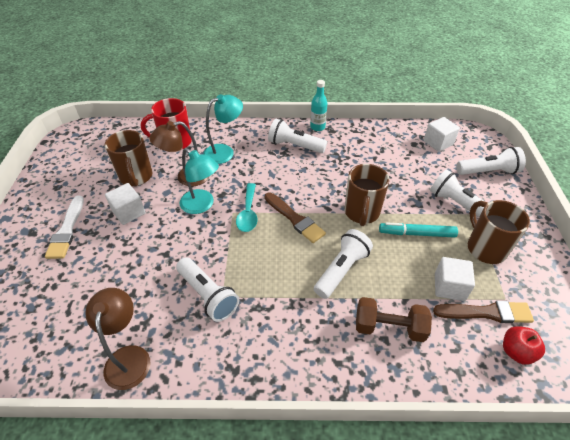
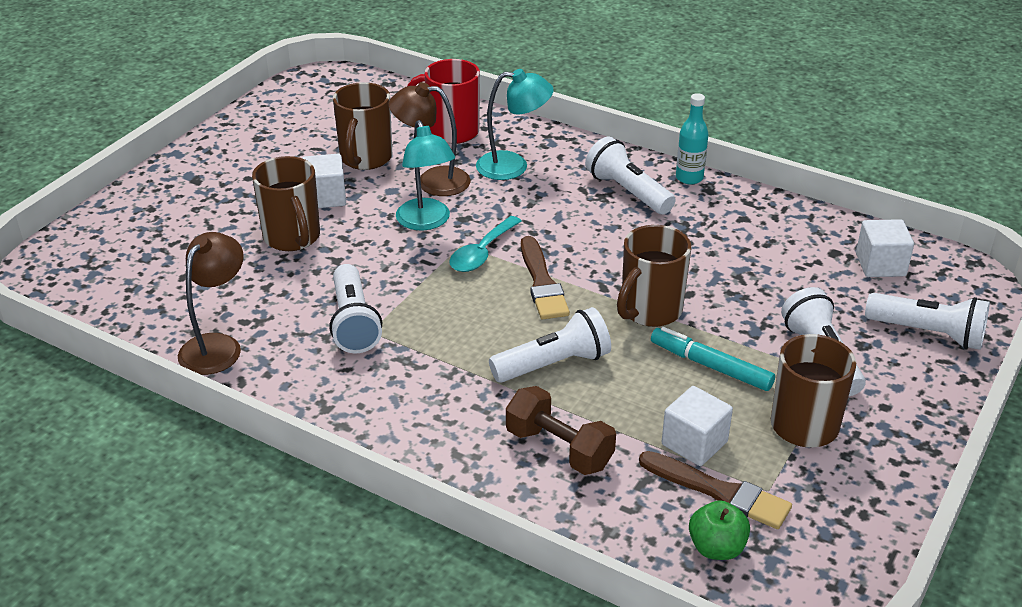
camera: 30 degrees right, 10 degrees down
(67, 230) = (237, 191): white brush -> none
(126, 249) = (292, 238): none -> brown mug
(516, 352) = (716, 548): red apple -> green apple

